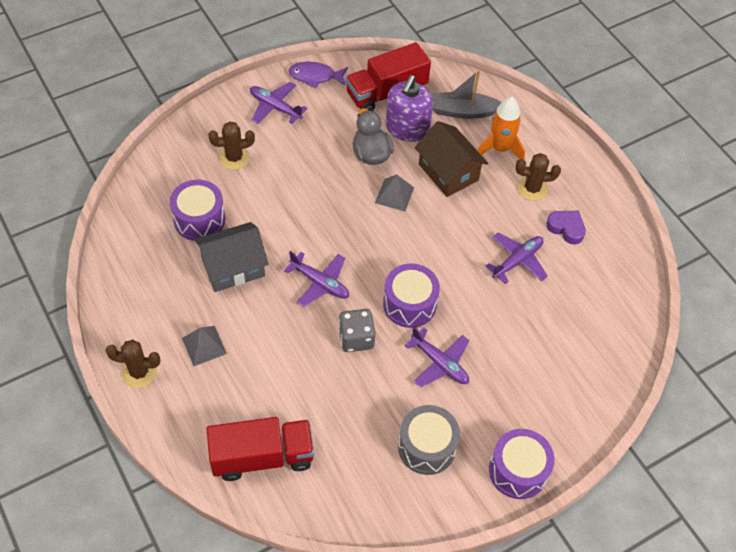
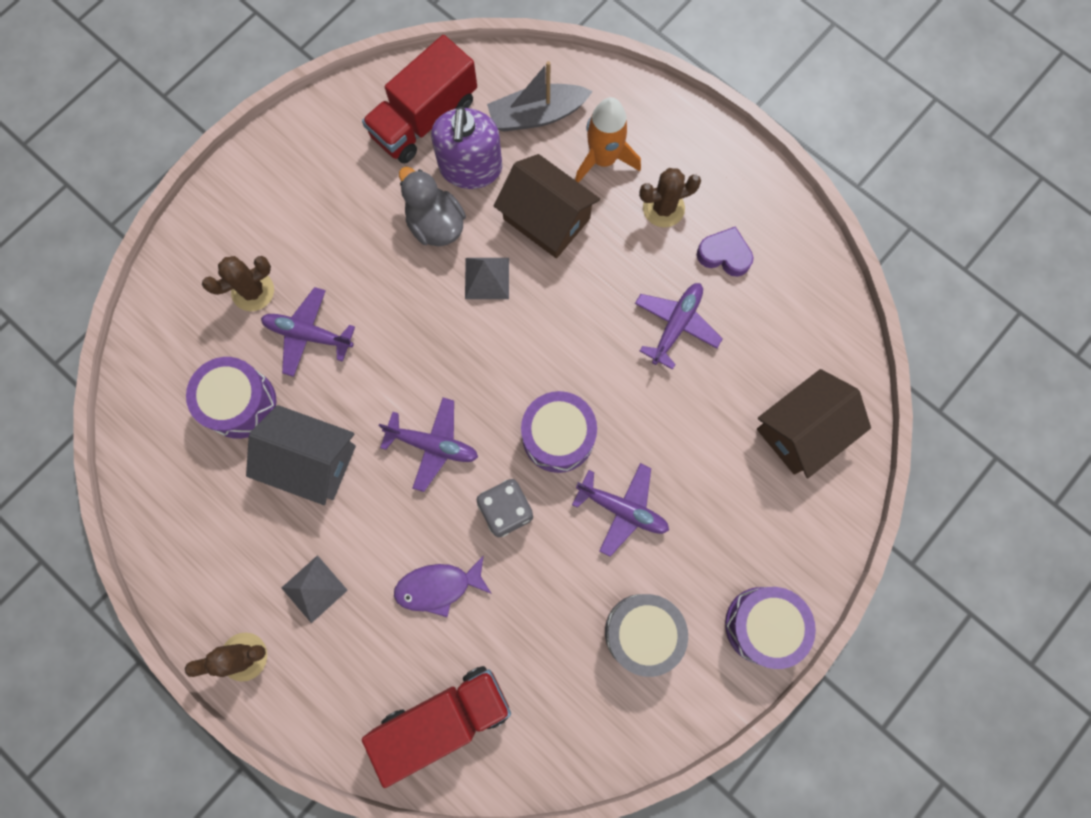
camera: 15 degrees left, 20 degrees up
(233, 267) = (311, 460): grey house -> grey house turned 60 degrees clockwise
(275, 107) = (280, 191): purple plane -> purple plane (308, 334)
(315, 76) = (318, 123): purple fish -> purple fish (438, 587)
(588, 353) = (802, 430): none -> brown house

